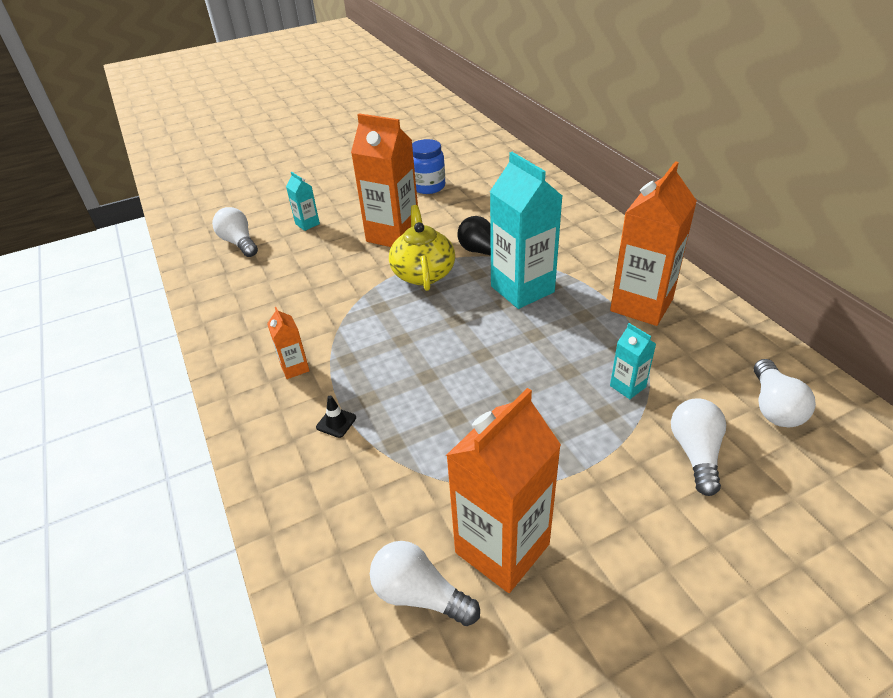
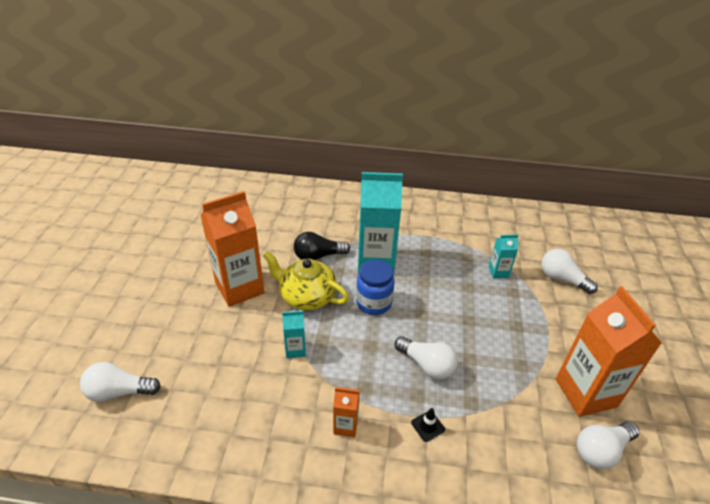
camera: 60 degrees left, 0 degrees up
(307, 224) = (154, 330): turquoise carton -> turquoise carton (295, 349)
(428, 187) = (200, 237): blue jar -> blue jar (374, 303)
(641, 305) = (438, 226): orange carton -> none
(774, 407) = (548, 235): white light bulb -> white light bulb (427, 365)

